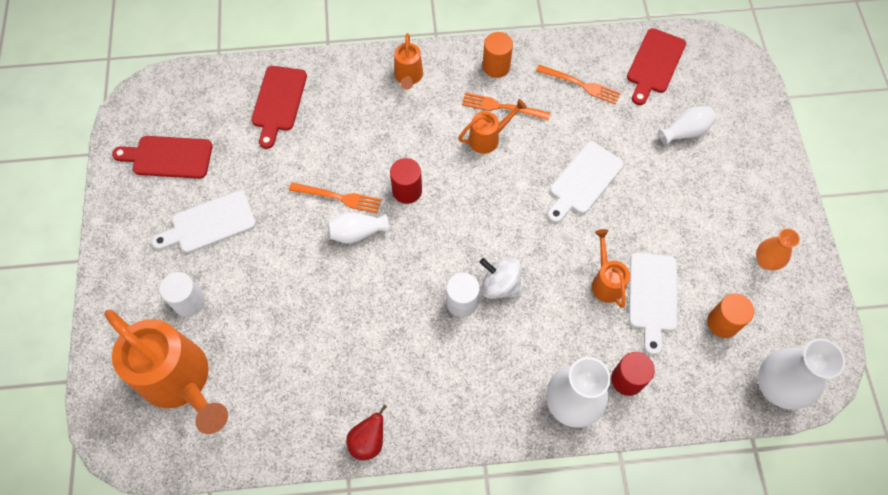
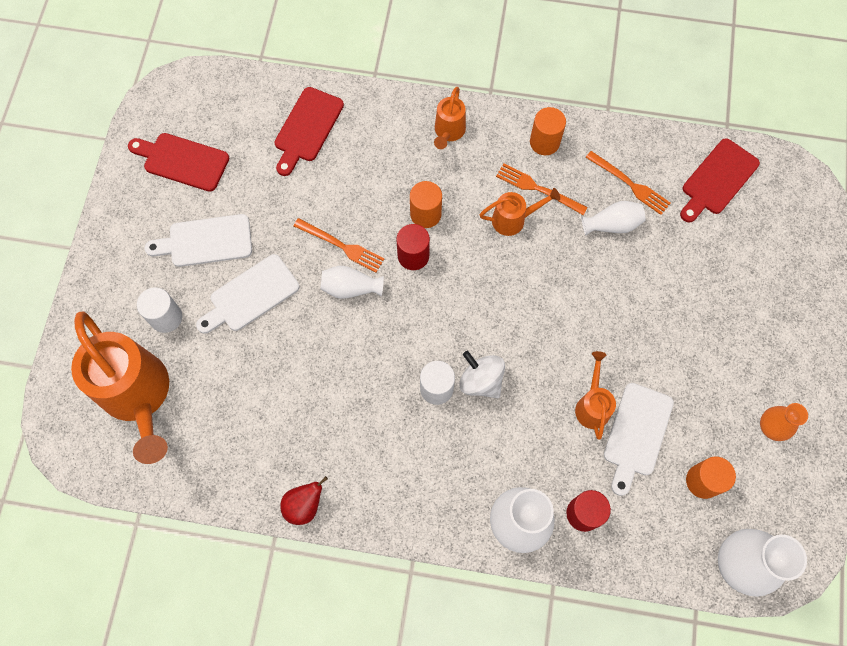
camera: 15 degrees right, 5 degrees up
(408, 152) = (425, 214): none -> orange cylinder
(584, 181) = (601, 291): white cutting board -> white cutting board (251, 295)
(685, 132) = (727, 263): white vase -> white vase (612, 225)

